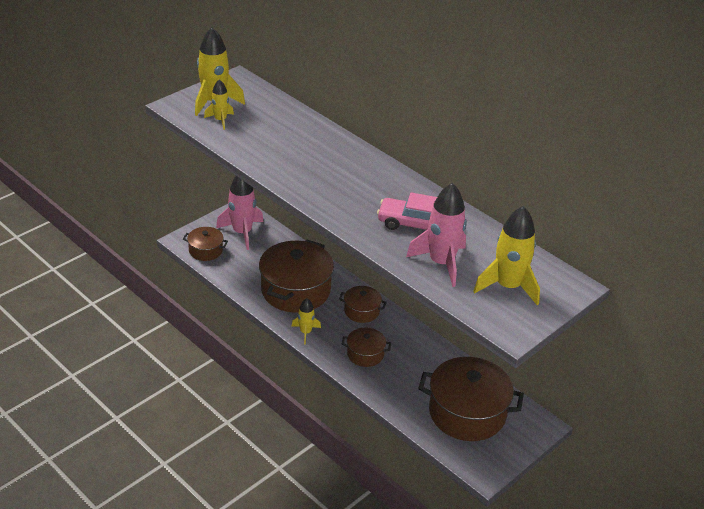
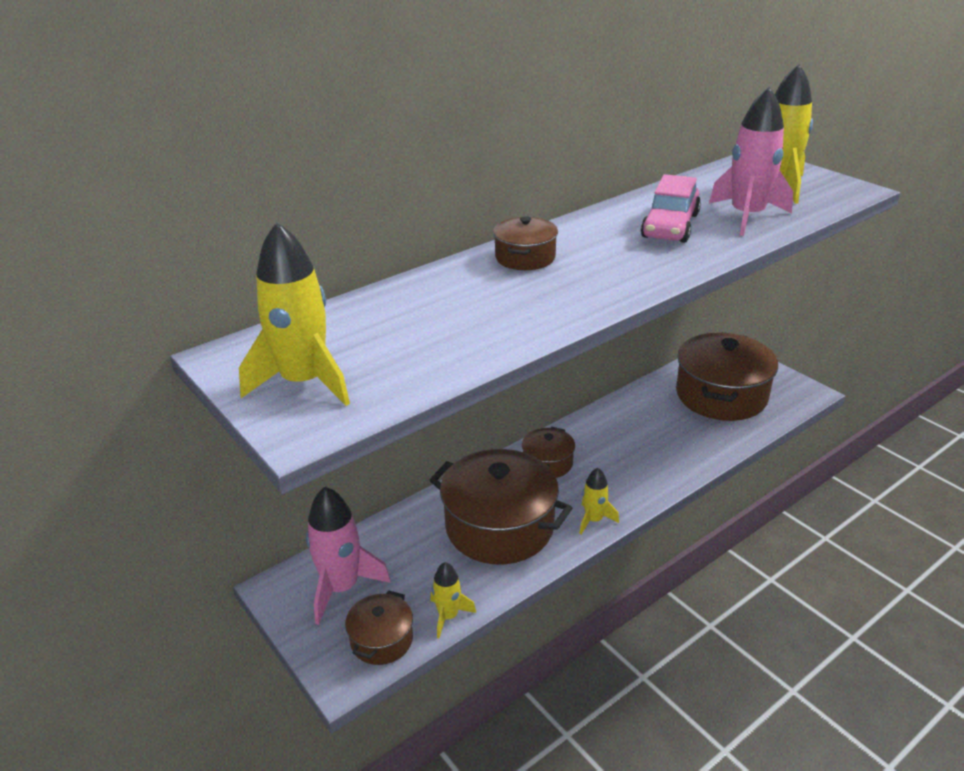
camera: 80 degrees left, 5 degrees down
(220, 120) = (374, 375): yellow rocket -> yellow rocket (448, 616)
(365, 354) = (633, 465): brown pot -> brown pot (525, 257)

